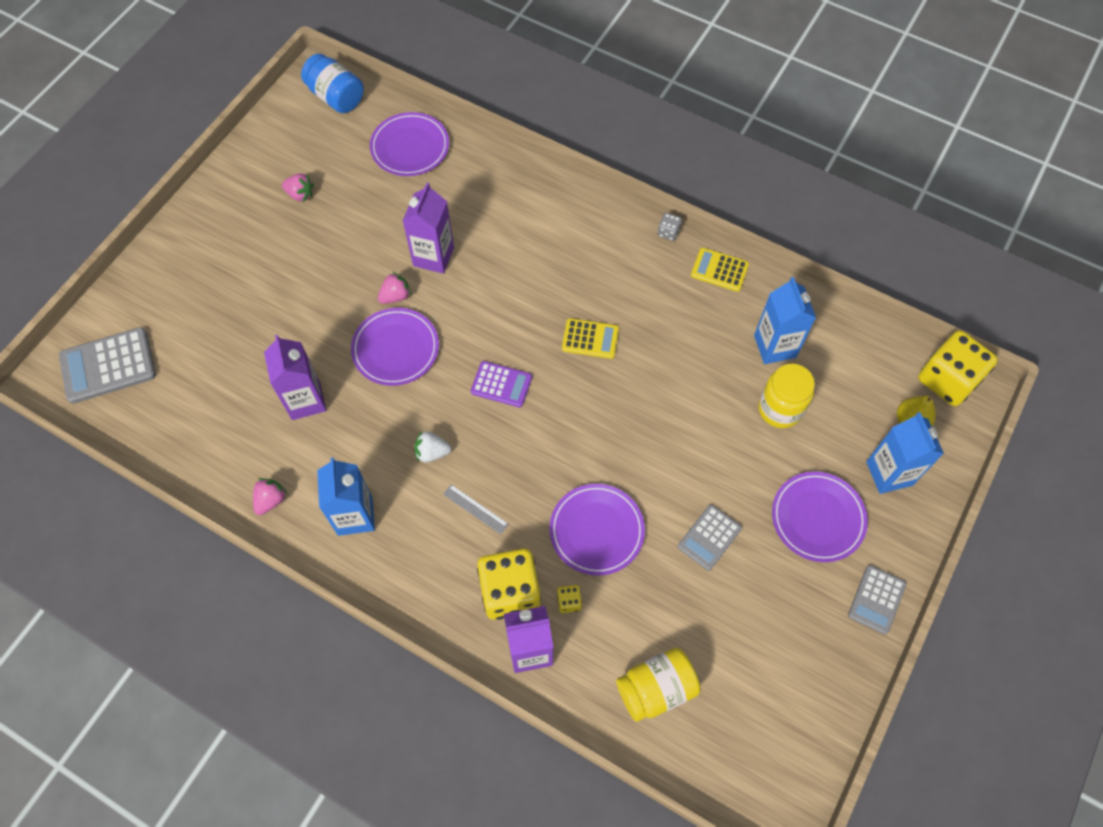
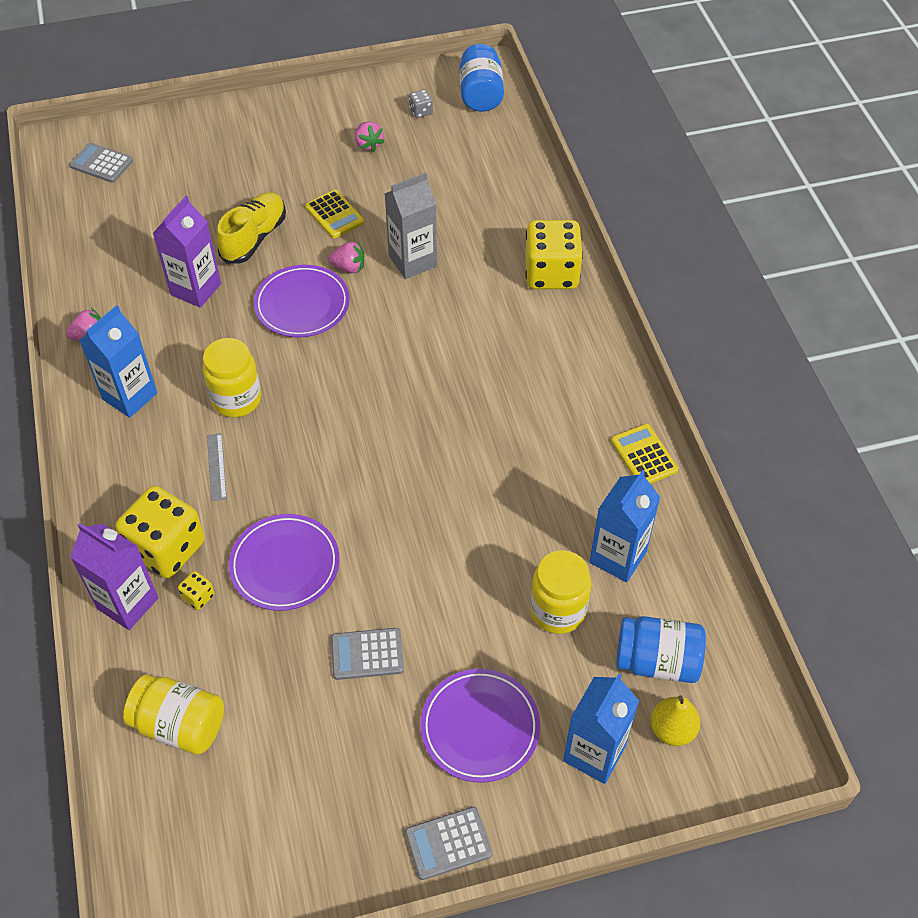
camera: 45 degrees right, 10 degrees down
(108, 366) = (101, 163): grey calculator -> grey calculator, size x0.62
(301, 329) = (254, 238): none -> yellow shoe
(410, 147) = (493, 169): purple plate -> none
(432, 452) = (236, 399): white strawberry -> yellow jar
(433, 257) = (412, 261): purple carton -> grey carton
(501, 384) = (348, 394): purple calculator -> none
(590, 339) = (461, 419): yellow calculator -> yellow calculator (334, 215)
(668, 232) = (634, 390): grey dice -> grey dice (421, 111)
(861, 389) = (657, 661): none -> blue jar
(947, 380) = (757, 728): yellow dice -> yellow dice (551, 273)

